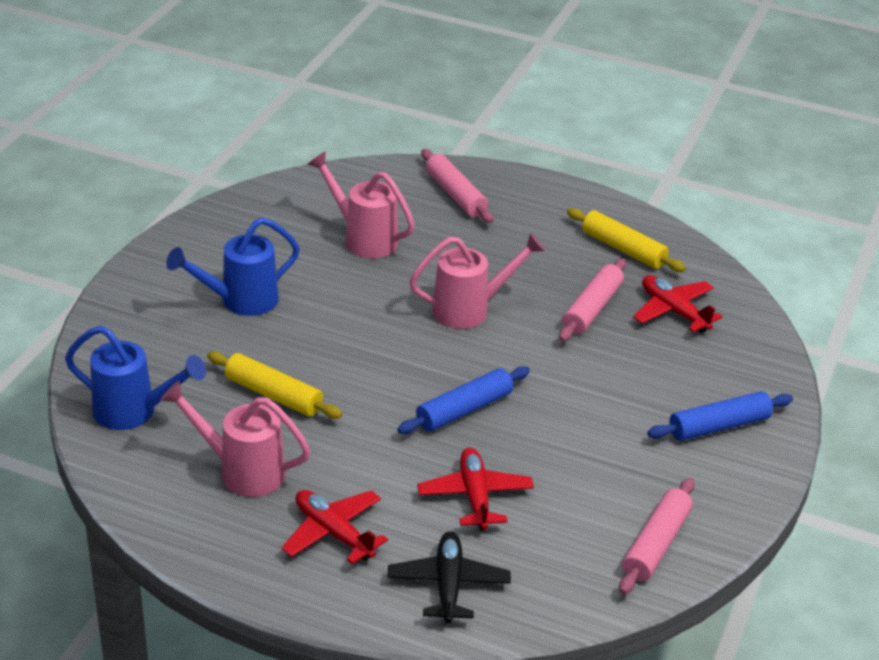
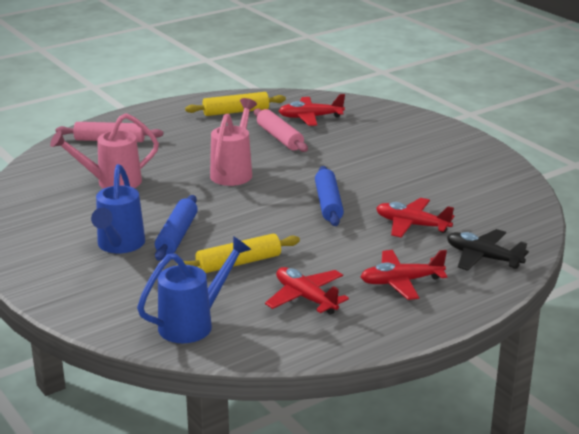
camera: 55 degrees left, 10 degrees down
(241, 471) = (305, 298): pink watering can -> red plane
(656, 544) = (502, 186): pink rolling pin -> none
(718, 426) = (422, 139): blue rolling pin -> blue rolling pin (177, 235)

